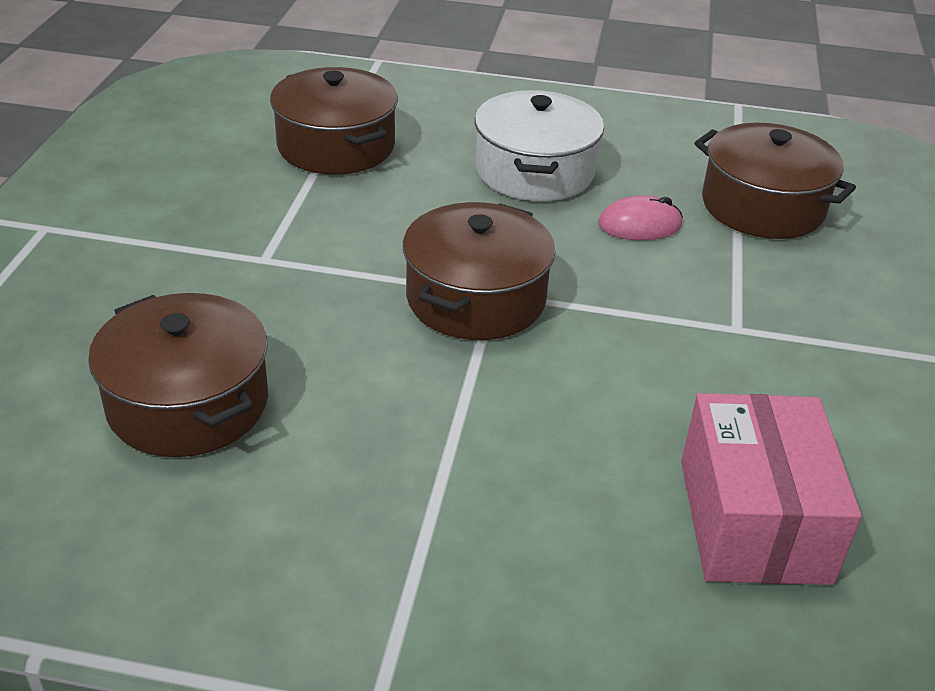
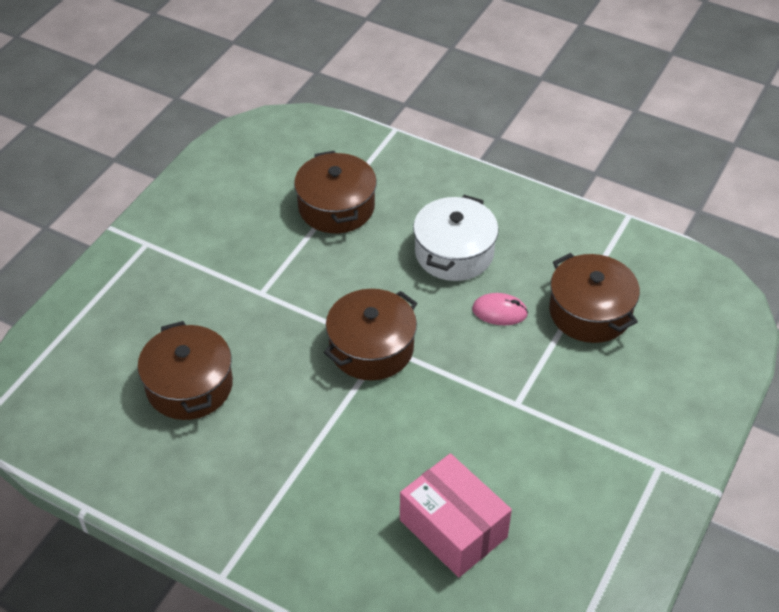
camera: 20 degrees right, 10 degrees up
(753, 520) = (453, 528): pink box -> pink box turned 60 degrees counterclockwise

